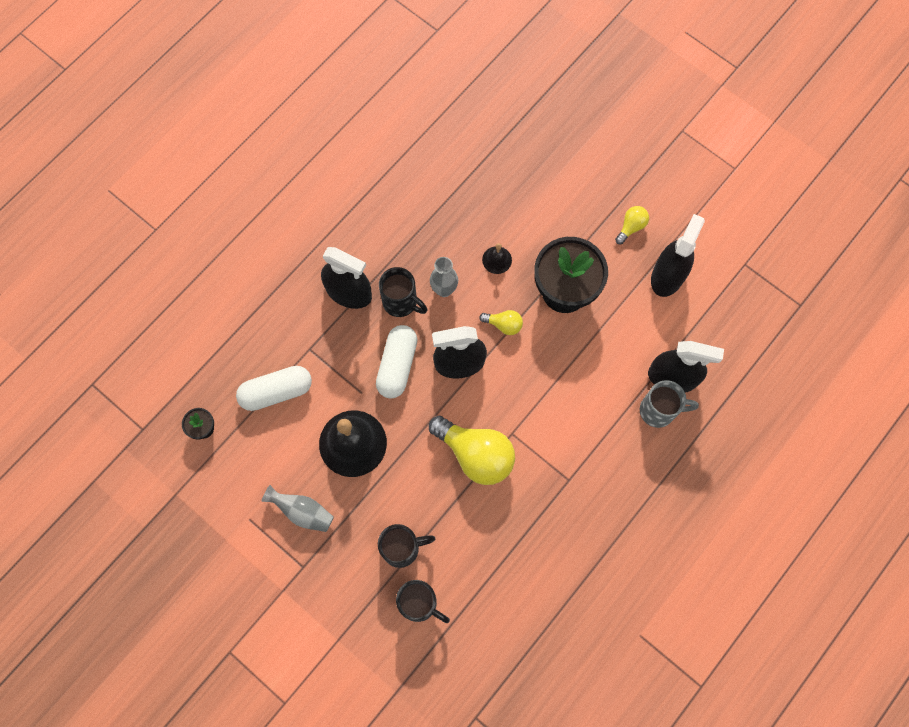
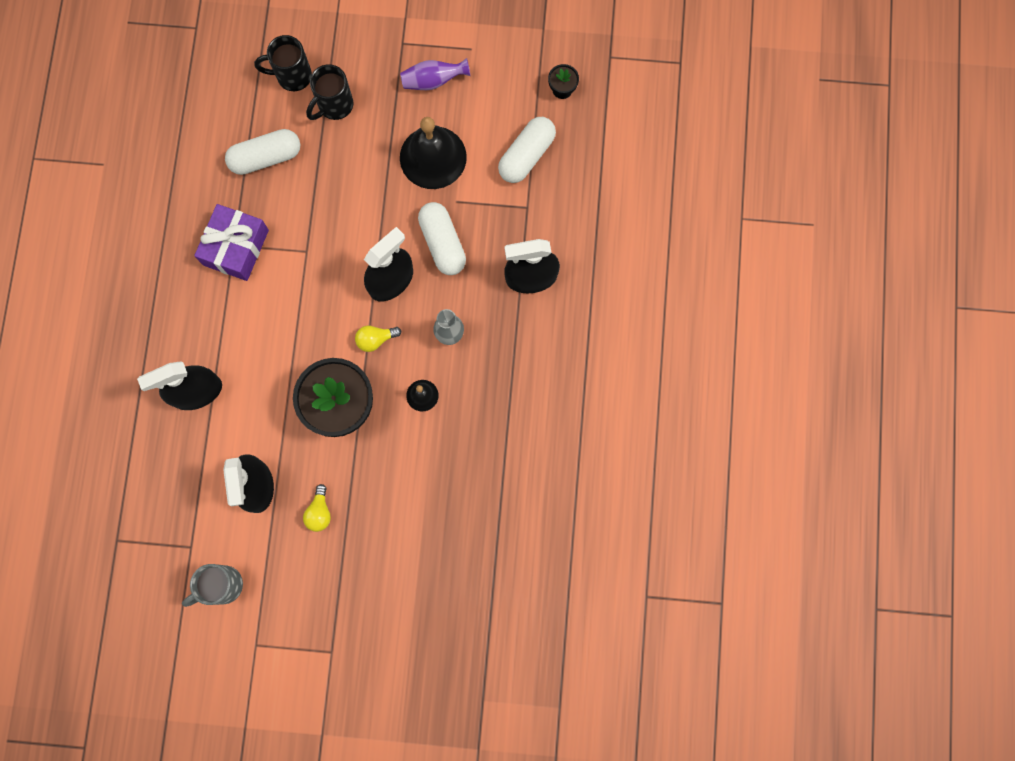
camera: 145 degrees right, 5 degrees up
(302, 512) = (433, 81): grey vase -> purple vase
(401, 302) = (479, 299): black mug -> none
(475, 454) = (325, 214): yellow light bulb -> none
(492, 541) = (266, 157): none -> white capsule
(568, 477) = (236, 247): none -> purple gift
(659, 411) = (191, 354): grey mug -> grey mug (222, 586)

